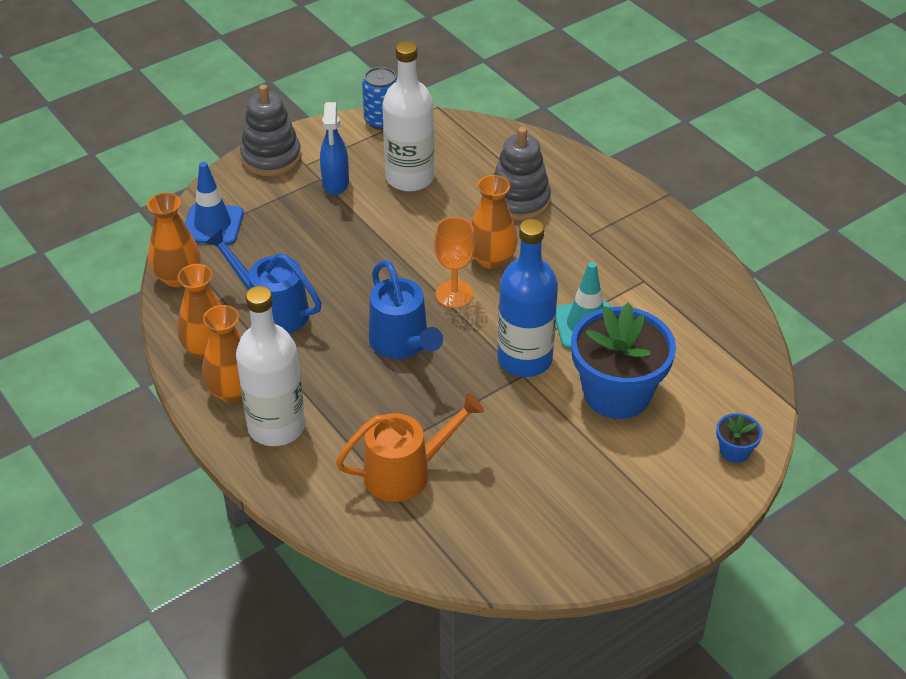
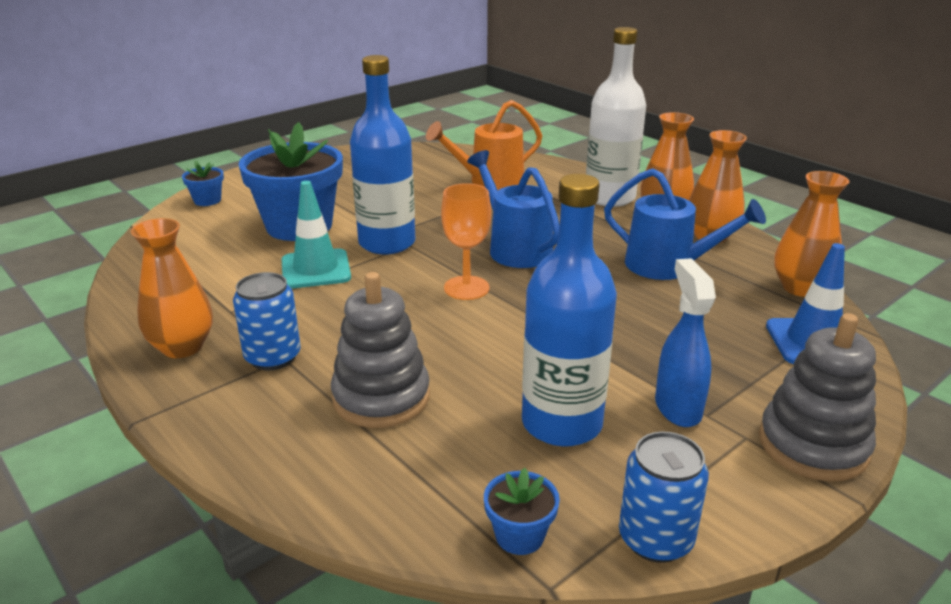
camera: 175 degrees right, 15 degrees down
(410, 178) = (562, 423): white bottle -> blue bottle
(447, 125) = (519, 535): none -> blue flower pot
(491, 259) = (423, 323): orange vase -> orange vase (182, 347)
(597, 235) = (273, 357): none -> blue can

